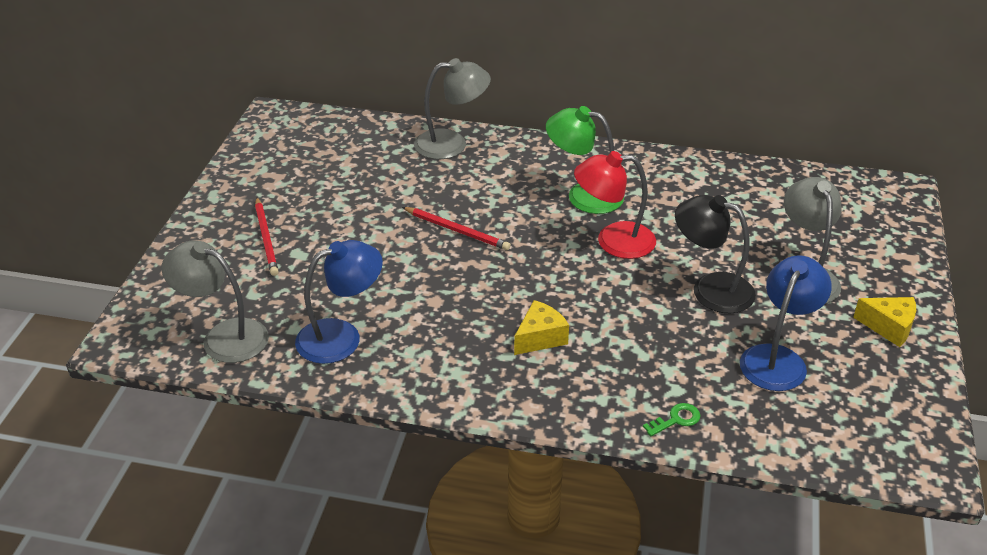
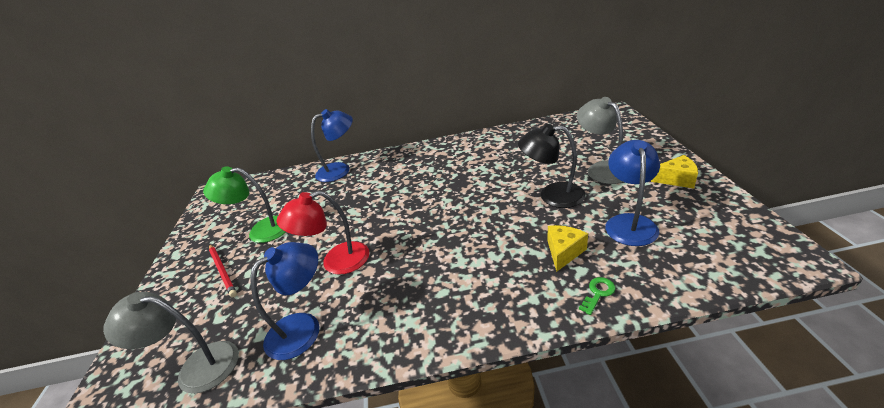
camera: 15 degrees left, 5 degrees down
(452, 144) = (340, 170): grey lamp -> blue lamp
(457, 230) = (365, 217): red pencil -> none
(540, 338) = (460, 269): yellow cheese -> yellow cheese (564, 252)
(583, 195) = (437, 170): green lamp -> green lamp (261, 230)
(613, 241) = (472, 189): red lamp -> red lamp (336, 262)

